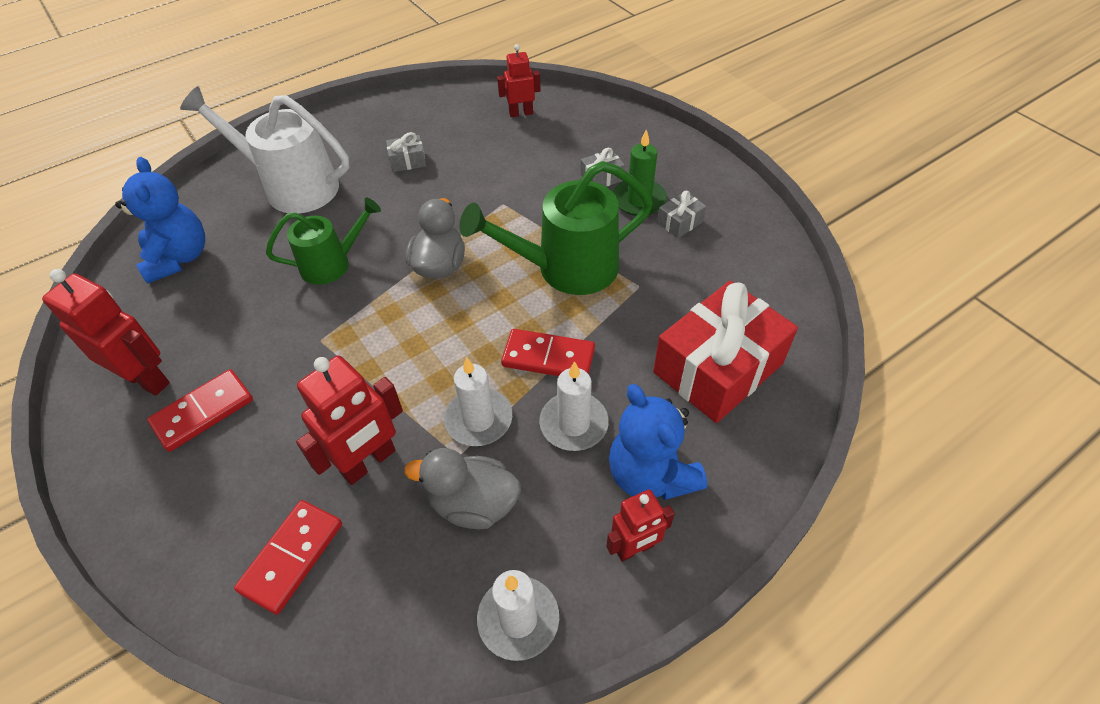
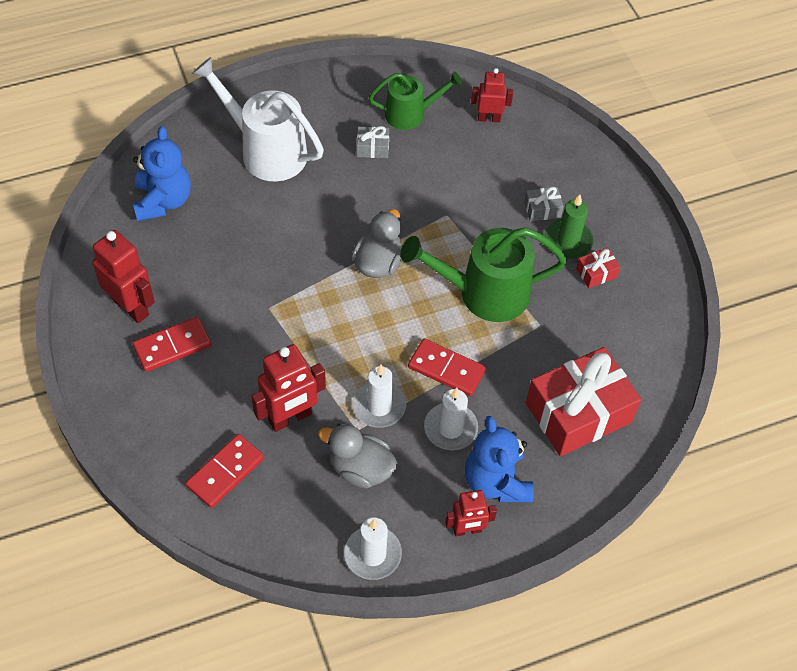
camera: 10 degrees right, 5 degrees up
(332, 264) = (289, 239): green watering can -> green watering can (411, 114)
(680, 222) = (596, 273): grey gift -> red gift

